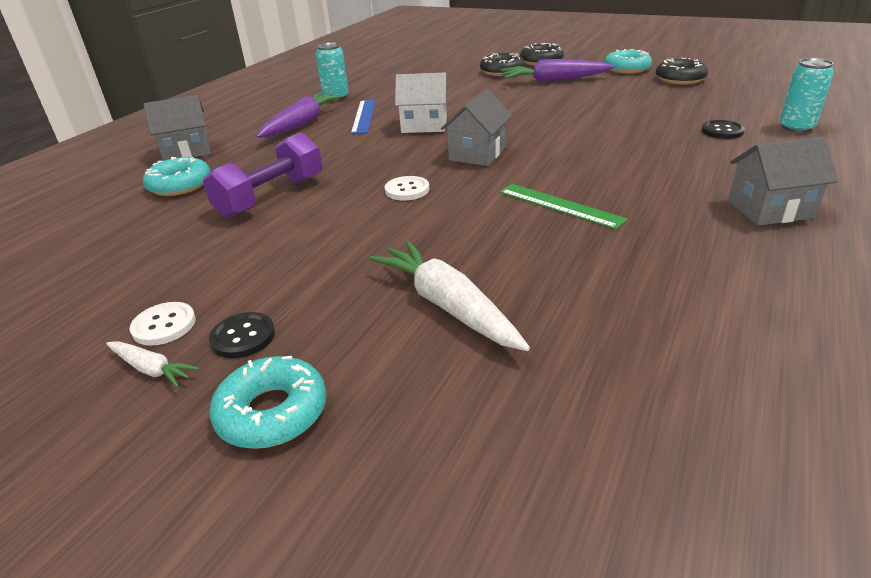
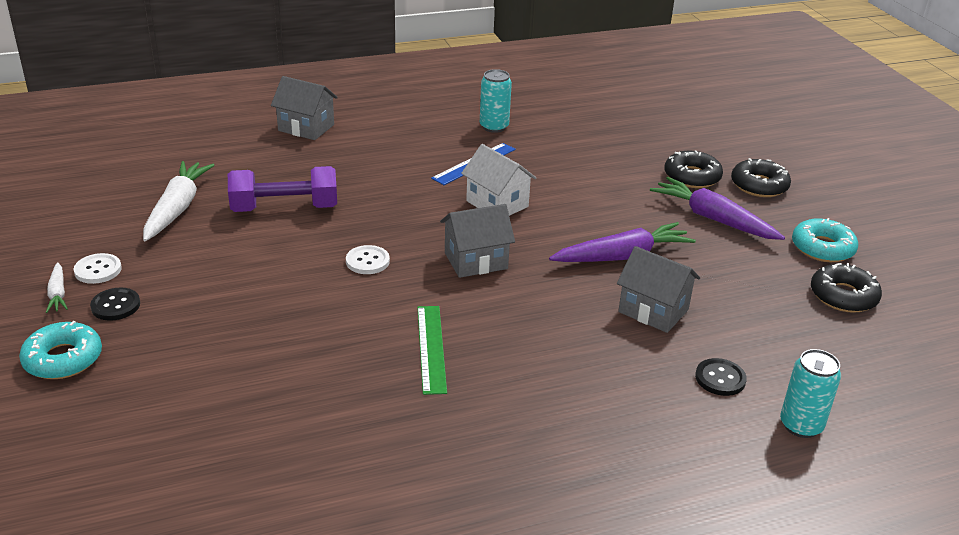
camera: 40 degrees right, 0 degrees up
(180, 185) = (255, 160): turquoise donut -> none
(302, 124) = (419, 144): purple carrot -> purple carrot (622, 256)
(448, 306) = (228, 366): white carrot -> white carrot (177, 208)
(770, 209) = (563, 467): grey house -> grey house (653, 310)

